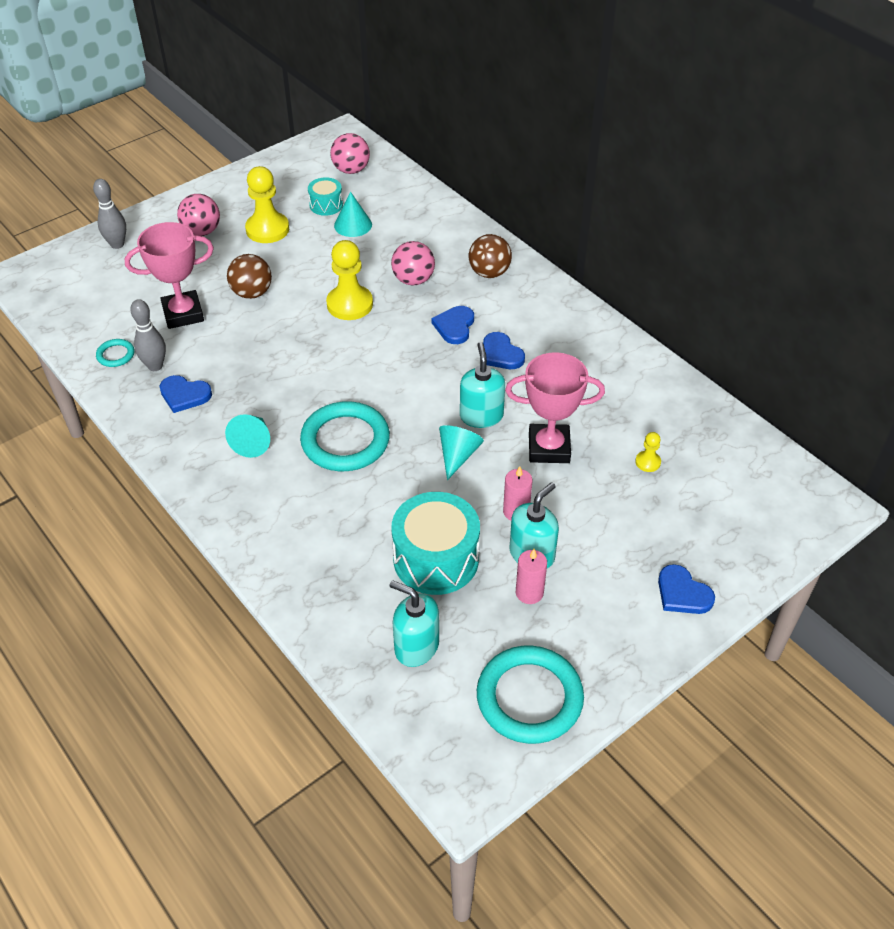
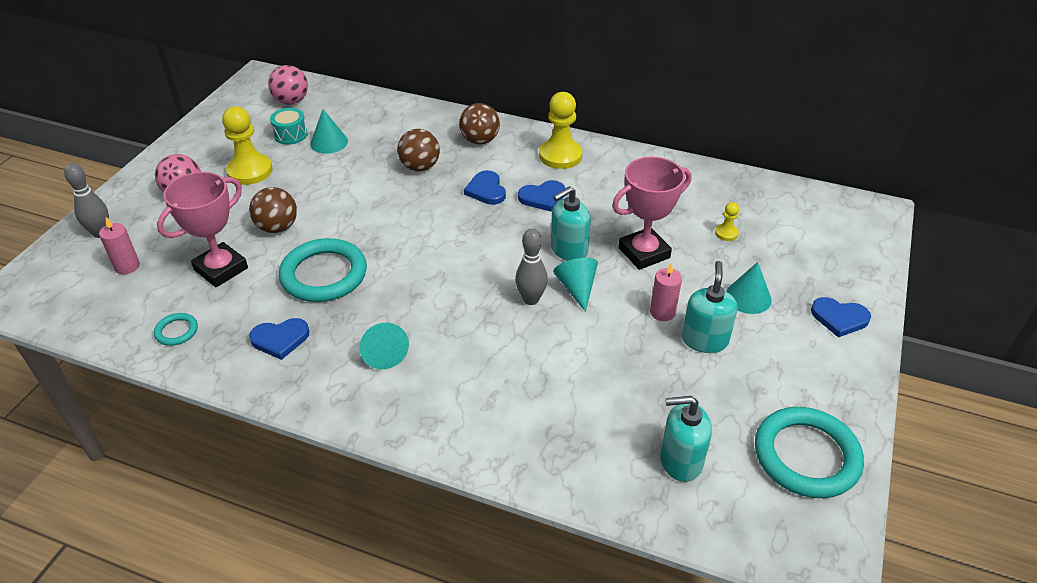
camera: 30 degrees left, 5 degrees down
(155, 366) = (228, 325): grey bowling pin -> grey bowling pin (531, 299)
(345, 440) = (469, 316): turquoise ring -> turquoise ring (324, 274)
(350, 304) = (379, 205): yellow pawn -> yellow pawn (560, 156)
(413, 280) = (420, 167): pink ball -> brown ball
(436, 559) = (632, 379): turquoise drum -> none
(481, 416) = (568, 250): turquoise soap dispenser -> turquoise soap dispenser turned 90 degrees counterclockwise
(500, 354) = (542, 197): blue heart -> blue heart turned 45 degrees counterclockwise
(529, 593) = (730, 371): pink candle -> pink candle (127, 266)
(610, 533) = (748, 297): none -> turquoise cone

